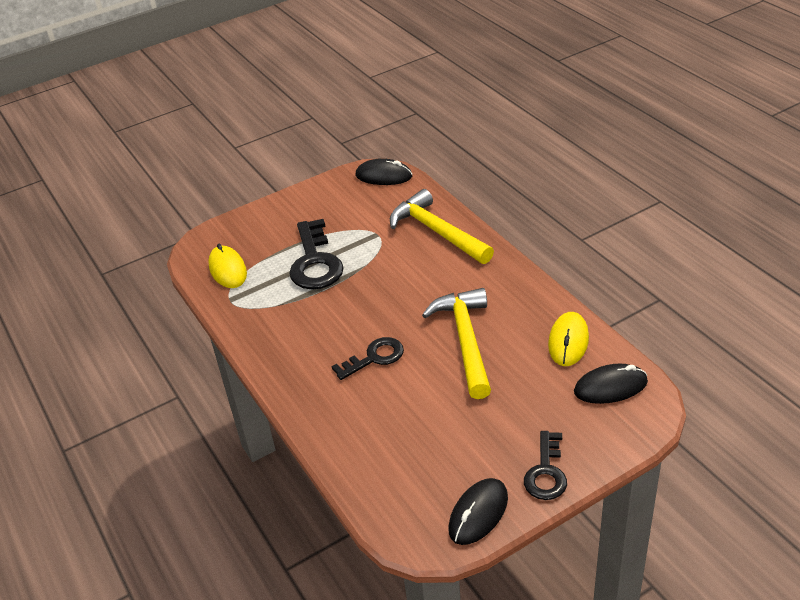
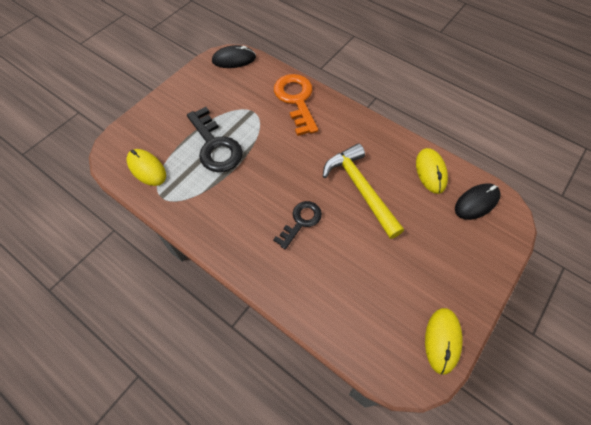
camera: 25 degrees left, 20 degrees up
(437, 232) = (296, 100): yellow hammer -> orange key
(478, 513) = (442, 340): black mouse -> yellow mouse
(546, 472) = (470, 288): black key -> none

